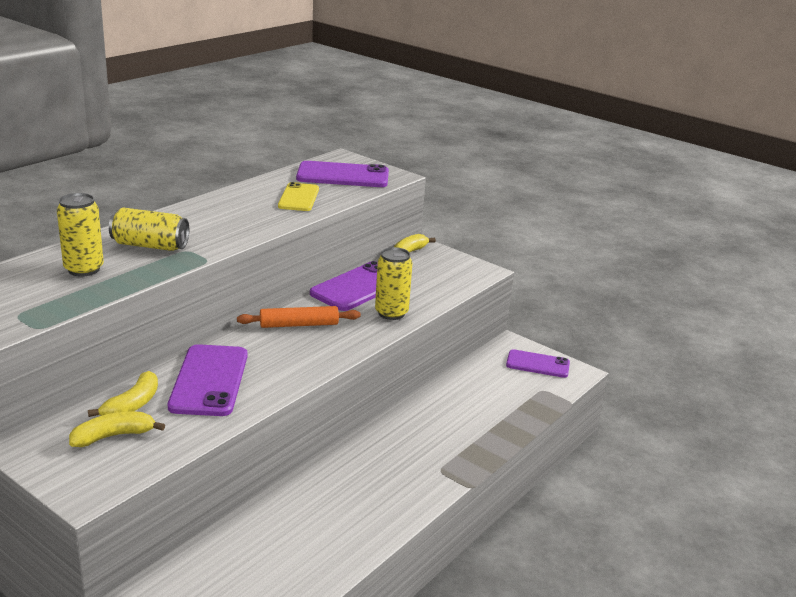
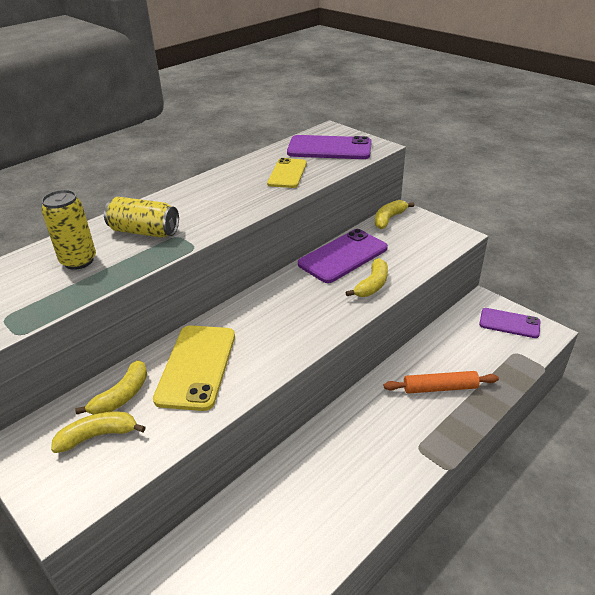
camera: 10 degrees right, 10 degrees up
(209, 380) = (196, 366): purple phone -> yellow phone
(299, 324) = (285, 299): orange rolling pin -> orange rolling pin (440, 388)
(391, 313) = (372, 285): yellow can -> yellow banana

